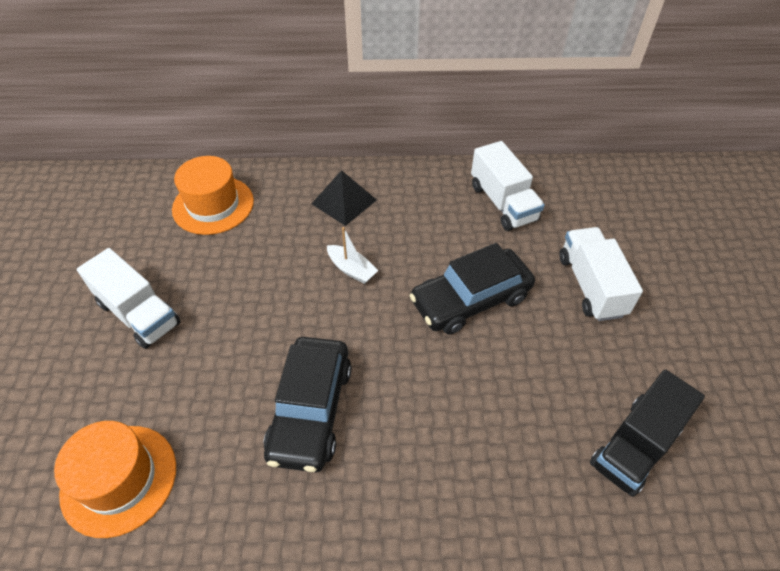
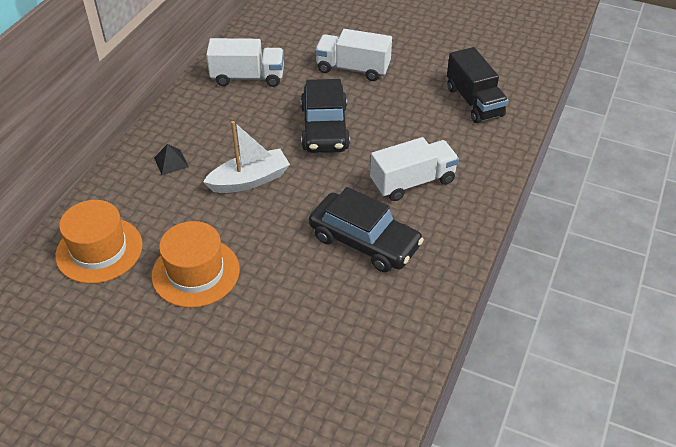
camera: 65 degrees left, 5 degrees down
(119, 479) = (359, 371): orange hat -> orange hat (195, 272)
(139, 314) = (196, 331): white truck -> white truck (412, 182)
(344, 202) = (171, 162): black pyramid -> black pyramid, size x0.62
(351, 269) = (250, 180): white boat -> white boat, size x1.57

